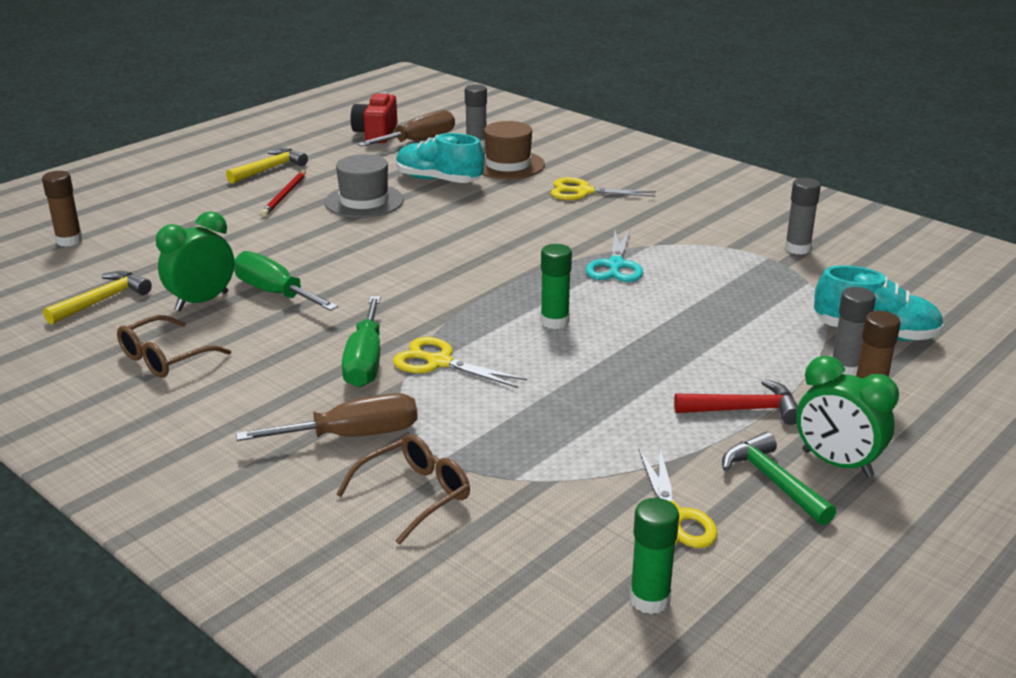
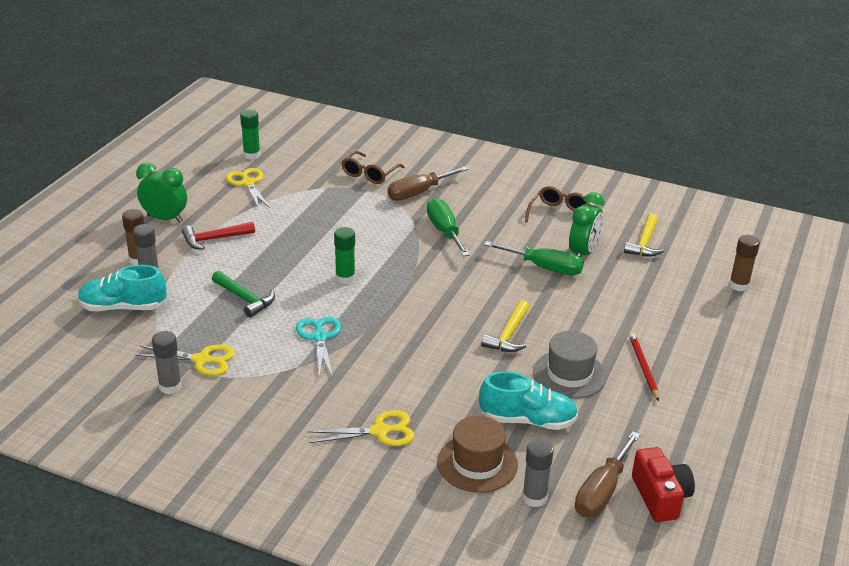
camera: 160 degrees right, 5 degrees up
(270, 169) = (698, 404): yellow hammer -> yellow hammer (508, 335)
(439, 362) = (401, 238): yellow scissors -> yellow scissors (201, 360)
(773, 481) = (199, 205): green hammer -> green hammer (245, 299)

